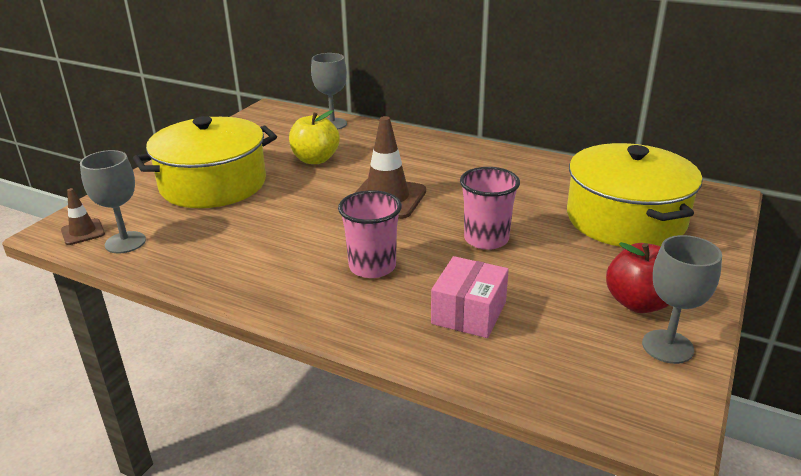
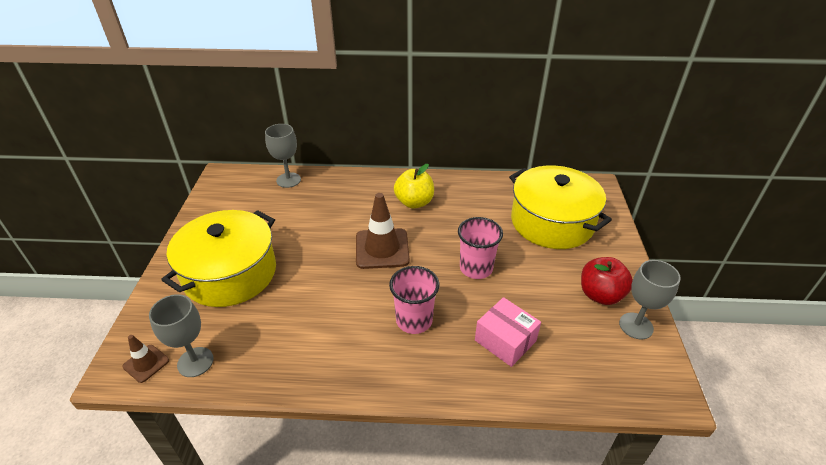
camera: 25 degrees left, 10 degrees up
(315, 159) = (299, 223): yellow apple -> yellow apple (414, 202)
(469, 312) = (505, 340): pink box -> pink box turned 45 degrees counterclockwise

